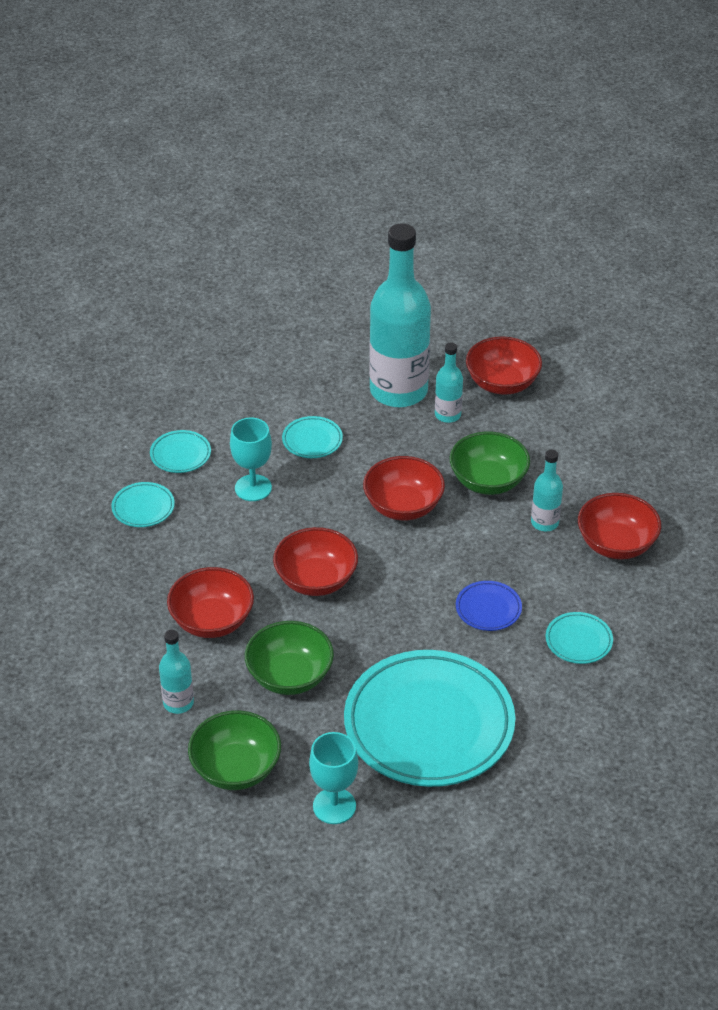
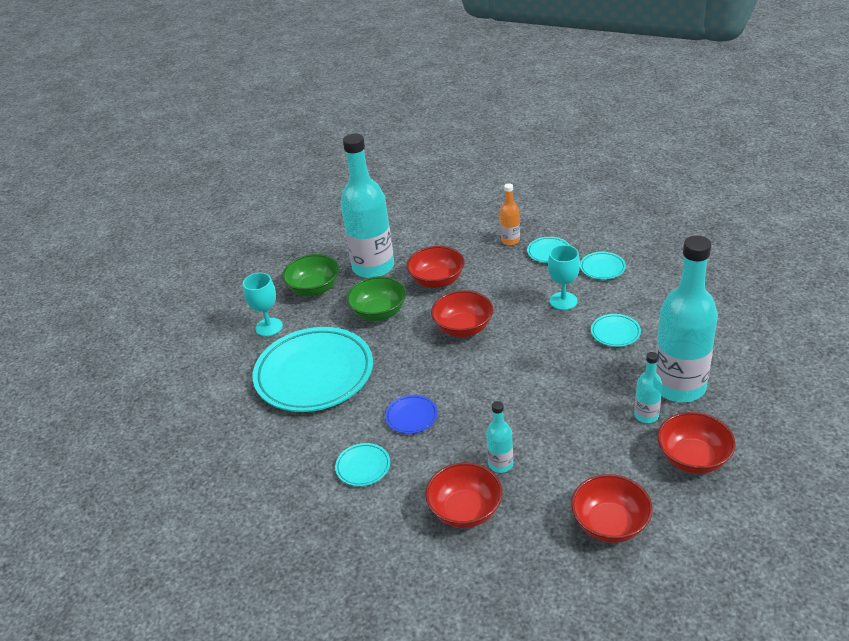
camera: 105 degrees right, 5 degrees down
(112, 550) = (510, 240): none -> orange bottle
(178, 703) = (373, 267): turquoise bottle -> turquoise bottle, size x2.22
(403, 506) = (533, 378): red bowl -> red bowl (610, 524)
(488, 481) = (557, 433): green bowl -> none

